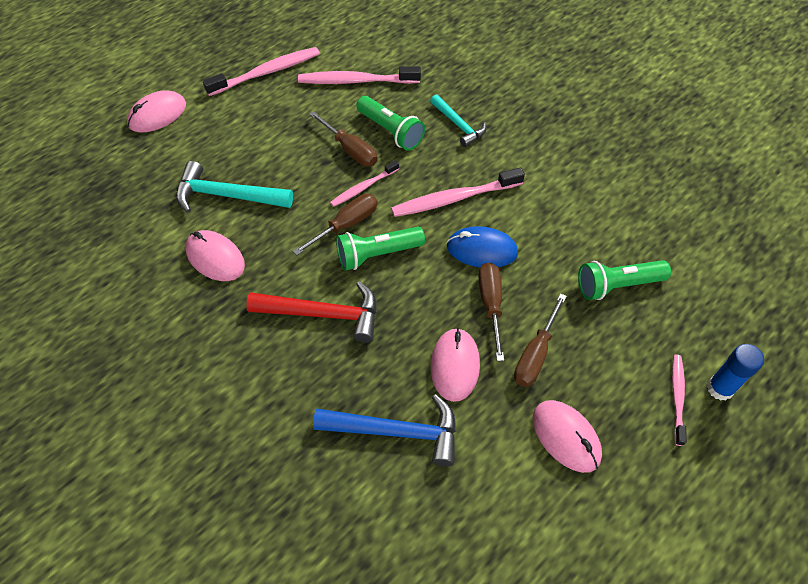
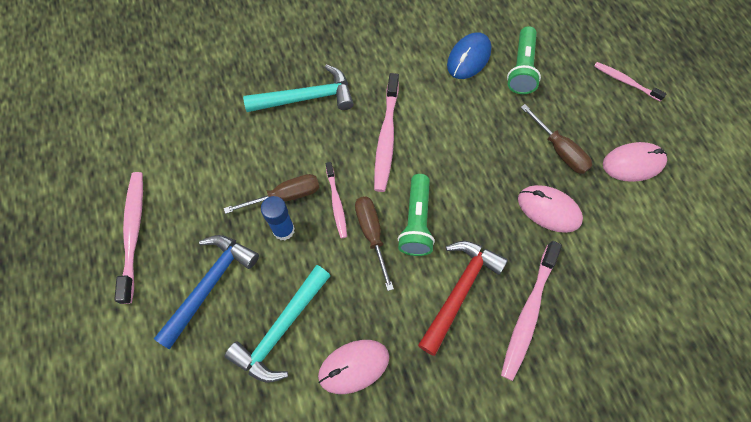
camera: 65 degrees left, 10 degrees up
(157, 115) = (124, 367): pink mouse -> none
(356, 81) = (200, 156): pink toothbrush -> pink toothbrush (528, 313)
(390, 131) = (282, 153): green flashlight -> none
(397, 431) = (591, 277): blue hammer -> blue hammer (210, 284)
(459, 125) = (307, 97): turquoise hammer -> turquoise hammer, size x1.55
(482, 250) = (448, 141): blue mouse -> blue mouse (468, 58)
(491, 305) = (504, 159): brown screwdriver -> none
(720, 388) = (627, 54): blue glue stick -> blue glue stick (283, 230)

